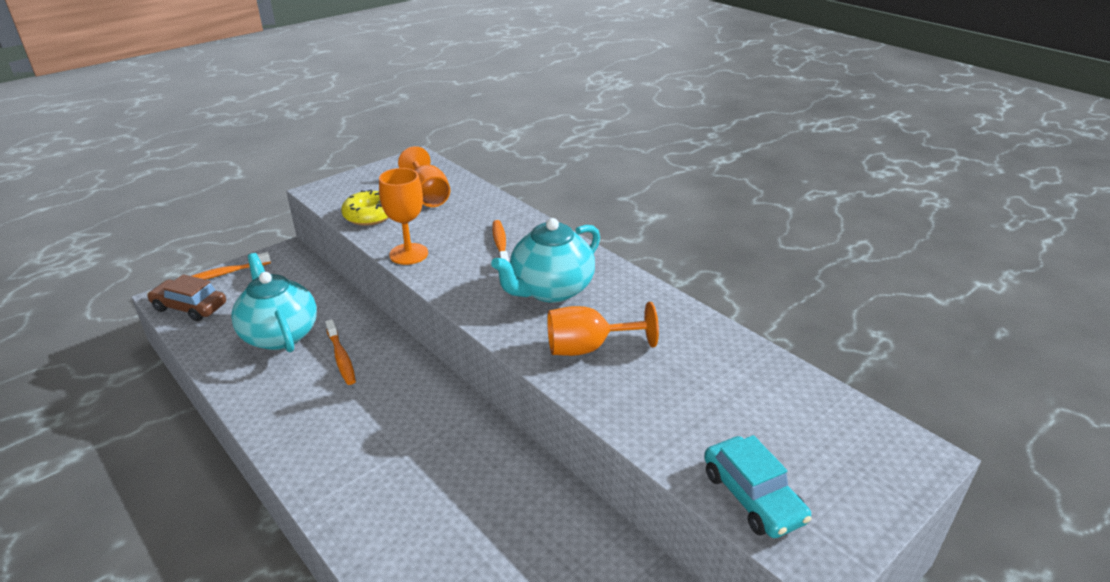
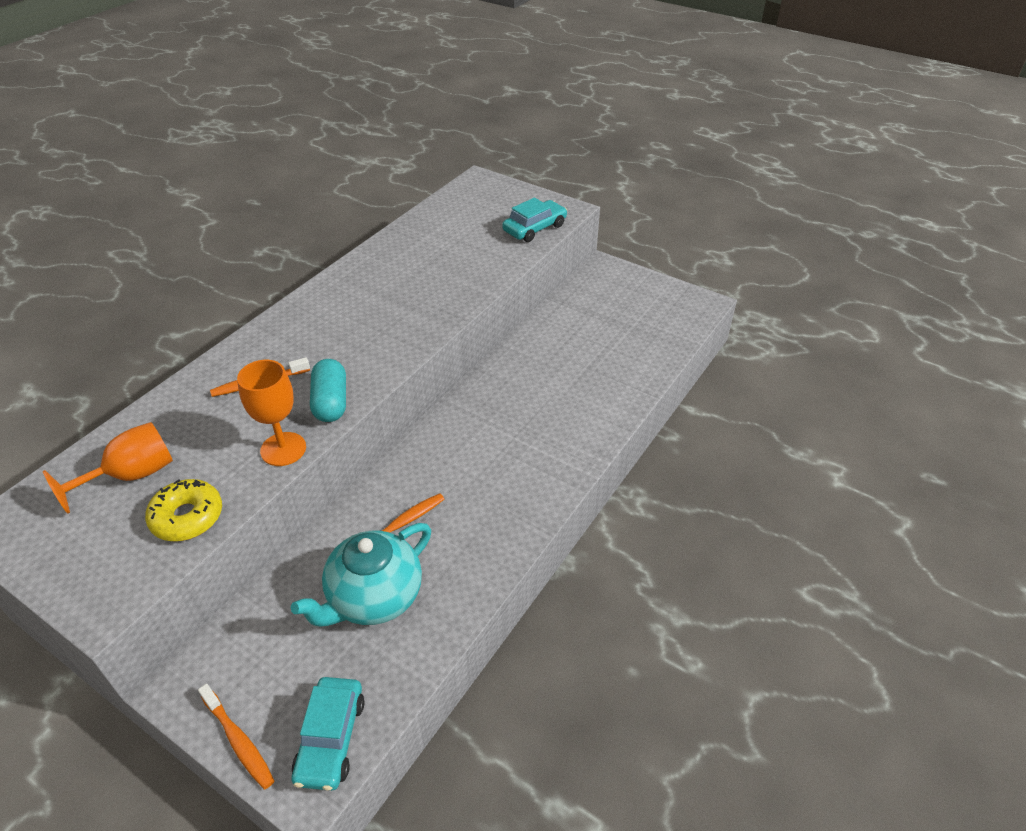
camera: 105 degrees left, 10 degrees up
(190, 307) = (330, 738): brown car -> turquoise car
(451, 279) = (331, 402): none -> turquoise capsule
(550, 290) = (338, 335): turquoise teapot -> none
(588, 348) = (417, 302): orange goblet -> none

